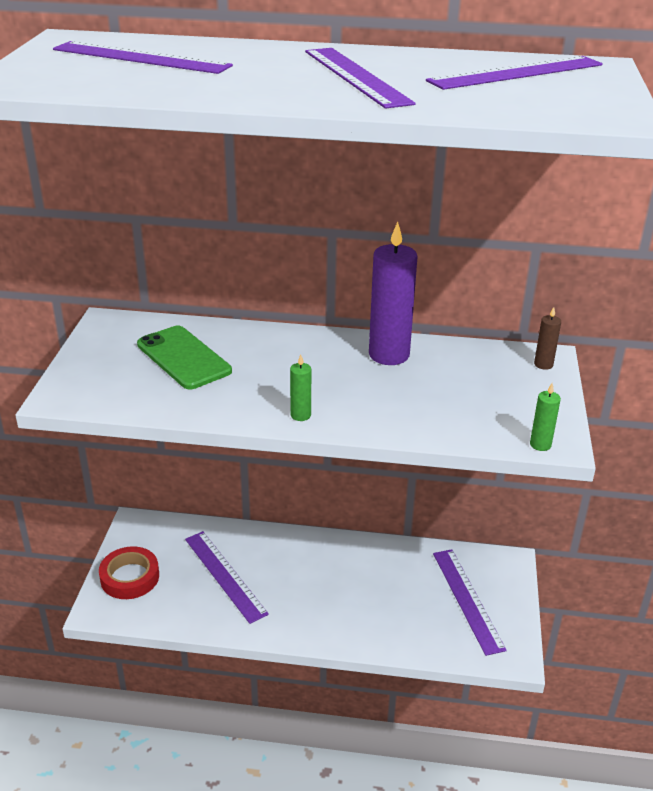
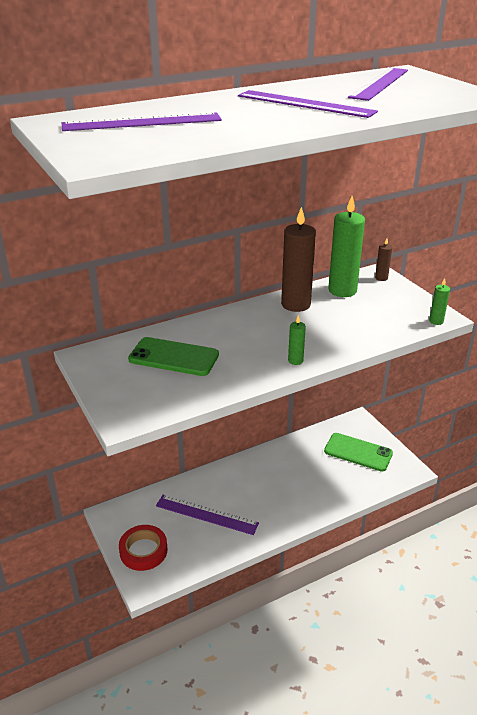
camera: 35 degrees left, 0 degrees up
(389, 355) = (295, 304): purple candle -> brown candle
(467, 599) = (358, 452): purple ruler -> green phone
(469, 360) = (342, 290): none -> green candle

